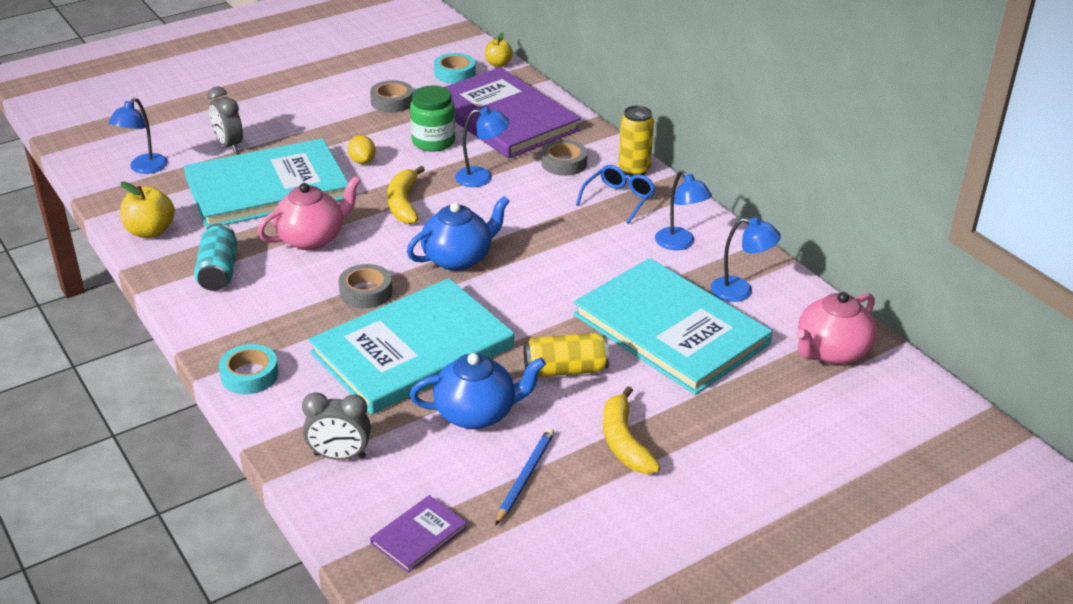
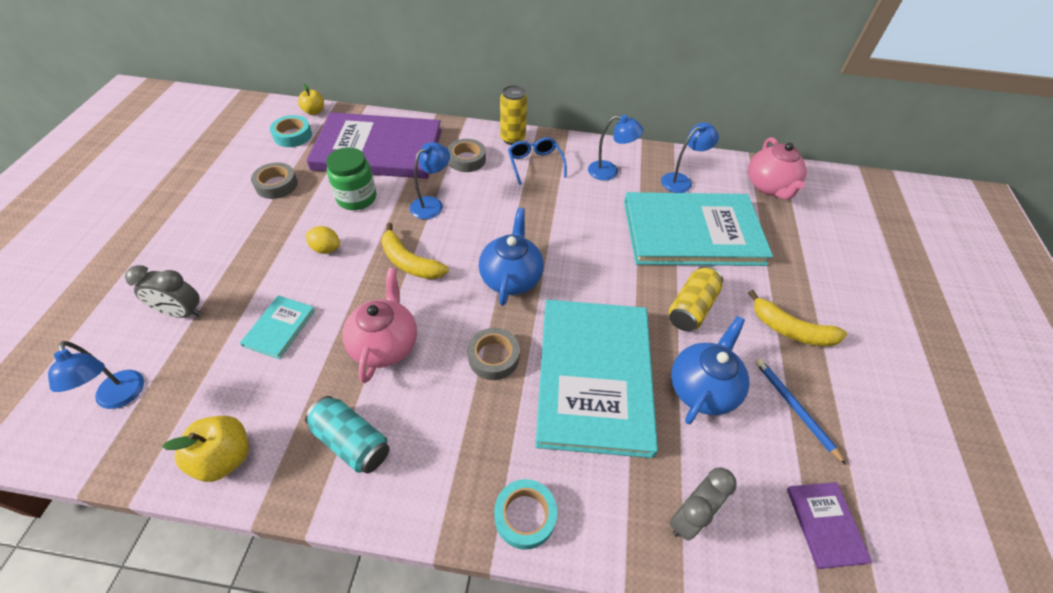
camera: 50 degrees left, 15 degrees up
(267, 188) = (279, 328): turquoise book -> turquoise book, size x0.41

